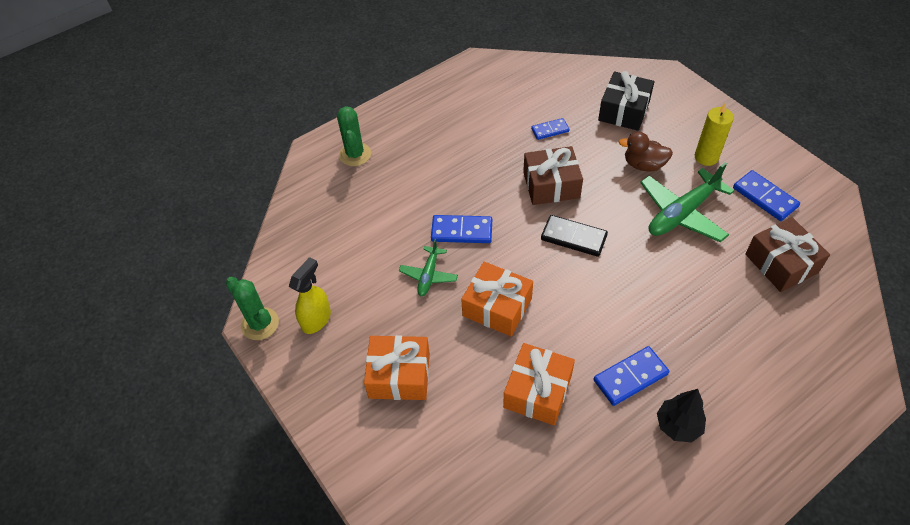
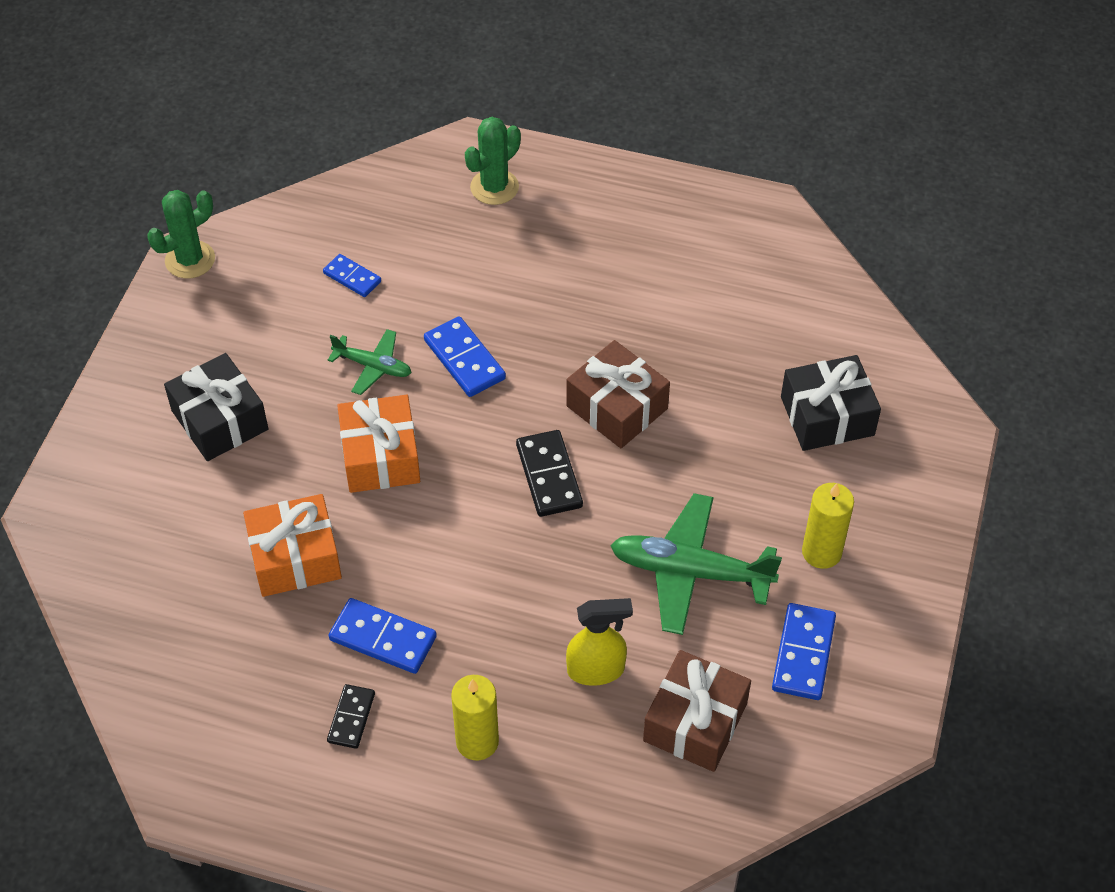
camera: 50 degrees right, 0 degrees up
(260, 324) = (190, 260): green cactus -> green cactus turned 45 degrees clockwise
(316, 319) = (233, 303): yellow spray bottle -> yellow spray bottle (596, 670)
(399, 375) = (220, 420): orange gift -> black gift
(428, 275) = (373, 366): green plane -> green plane turned 135 degrees counterclockwise
(550, 130) = (714, 355): blue domino -> blue domino (352, 277)
(643, 165) = (742, 488): brown duck -> none
(678, 425) = (351, 718): black tree -> black domino
(735, 369) = (477, 741): none -> yellow candle

